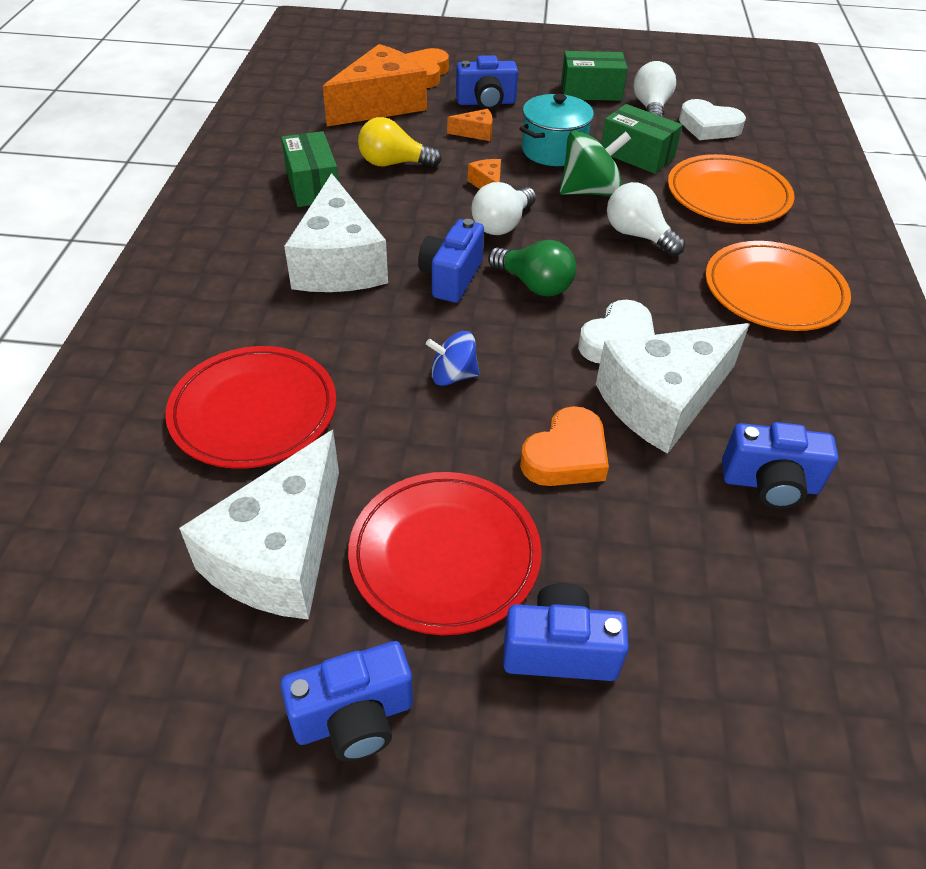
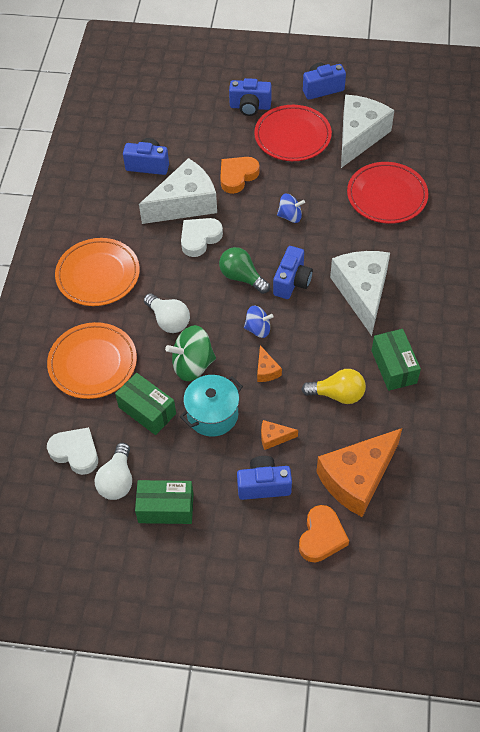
camera: 175 degrees left, 10 degrees up
(502, 225) = (258, 329): white light bulb -> blue spinning top

